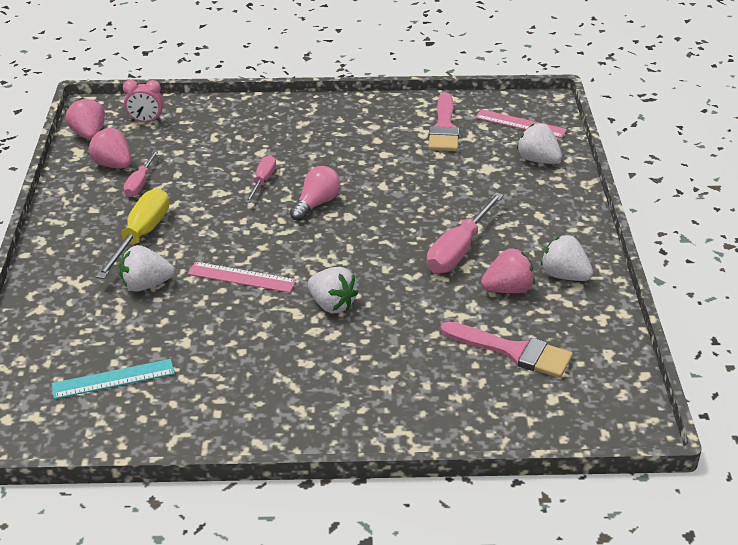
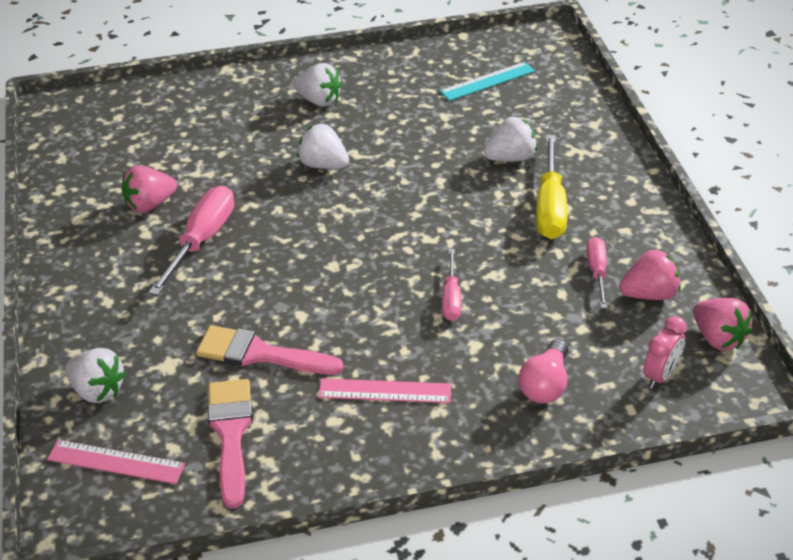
camera: 170 degrees right, 5 degrees up
(113, 165) = (649, 294): pink strawberry -> pink strawberry turned 45 degrees counterclockwise
(146, 121) = (660, 375): pink clock -> pink clock turned 135 degrees clockwise
(241, 277) = (422, 178): pink ruler -> pink ruler (385, 391)
(316, 204) = (375, 276): pink light bulb -> pink light bulb (545, 384)
(513, 351) = (149, 148): pink brush -> pink brush (260, 354)
(564, 276) = (89, 227): white strawberry -> white strawberry (319, 100)

